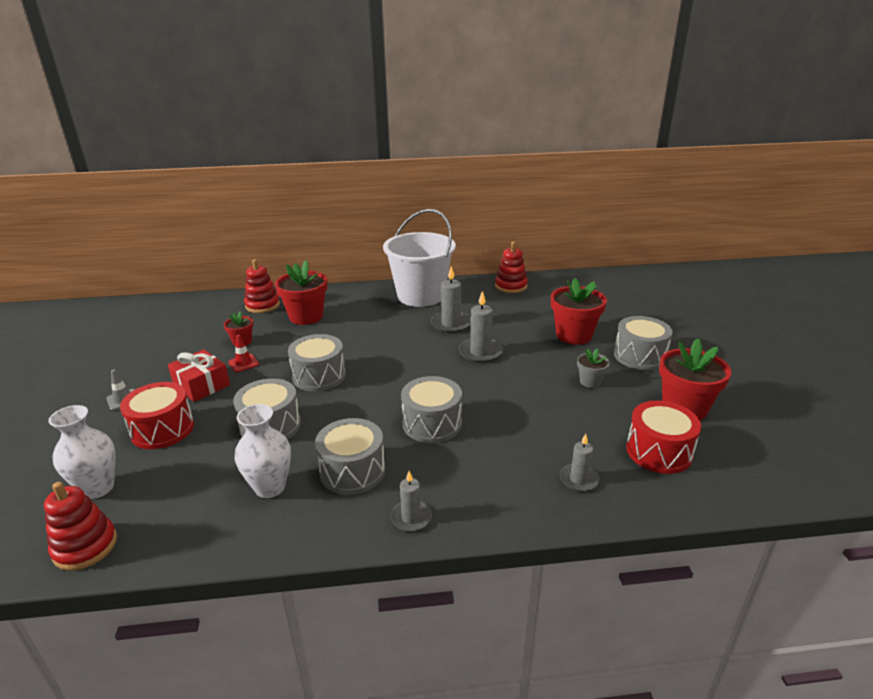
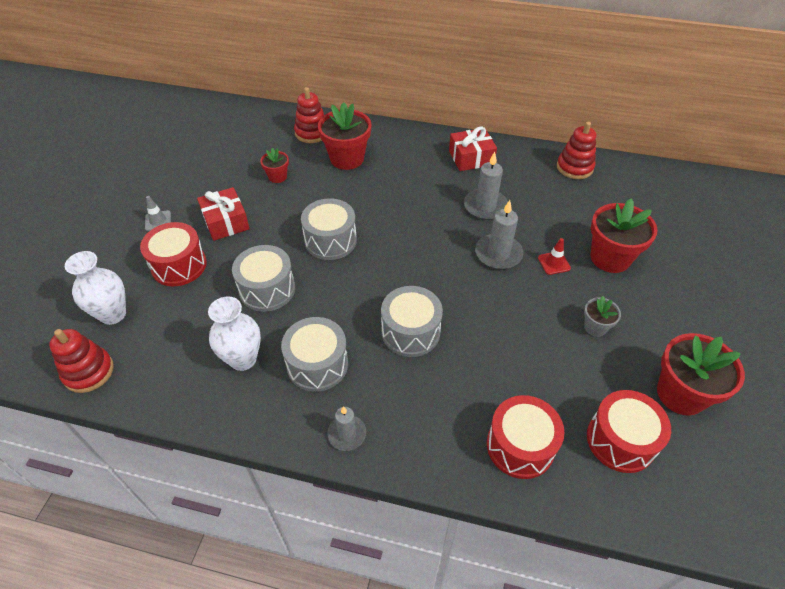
camera: 20 degrees right, 20 degrees up
(244, 363) = (270, 205): red traffic cone -> red traffic cone (554, 263)
(420, 296) = (471, 158): white bucket -> red gift
(579, 479) = (520, 446): grey candle -> red drum
(639, 356) = (670, 308): grey drum -> none

